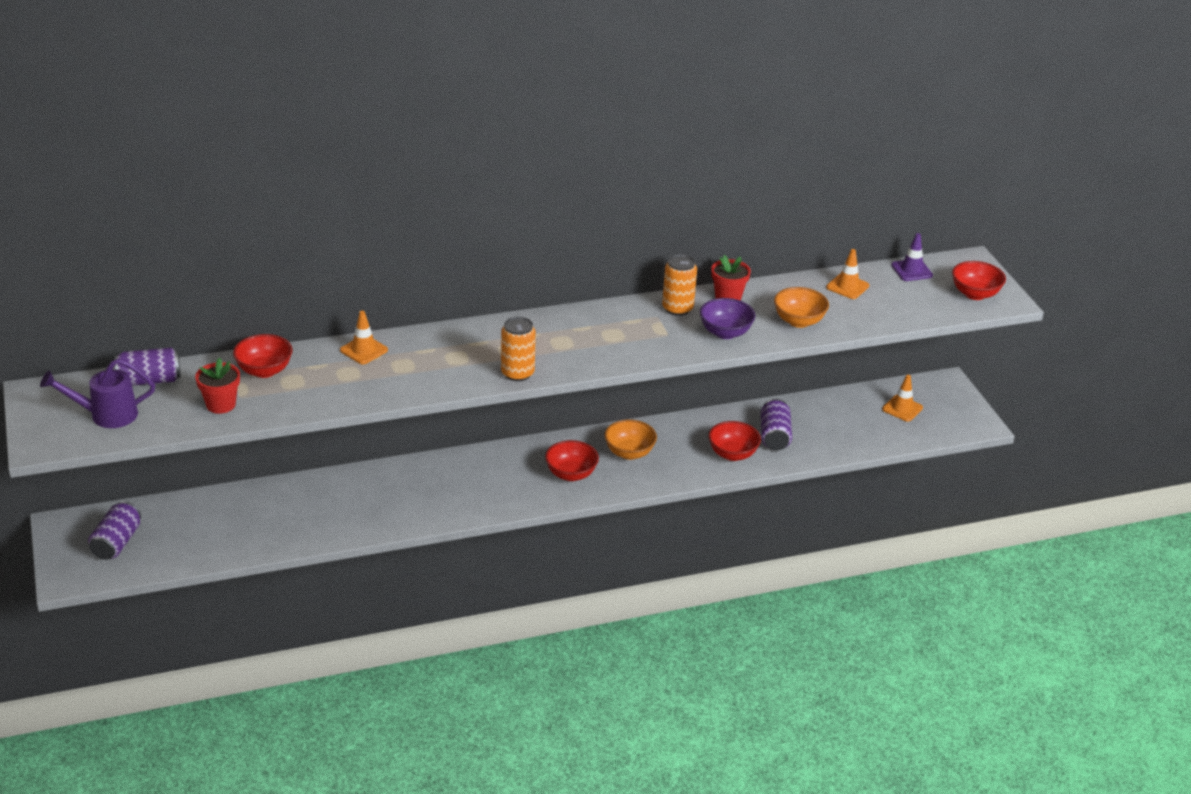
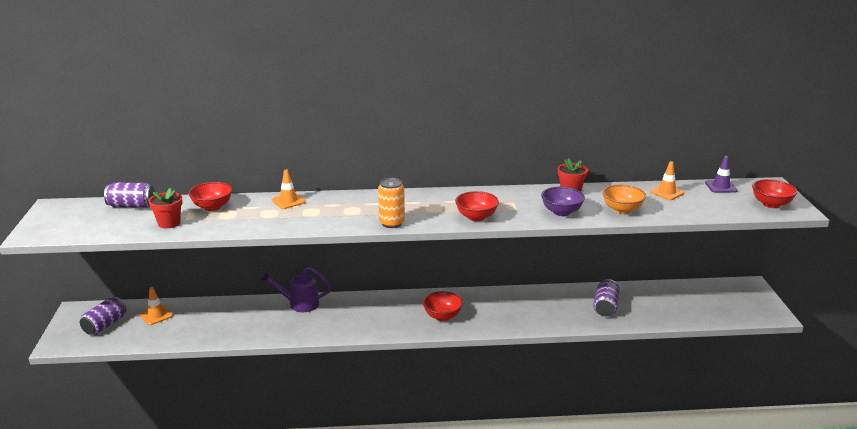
camera: 15 degrees right, 10 degrees down
(107, 415) = (88, 222): purple watering can -> purple watering can (299, 304)
(629, 453) = (491, 307): orange bowl -> none
(677, 308) = (529, 195): orange can -> none
(732, 454) = (569, 316): red bowl -> red bowl (476, 217)
(902, 408) = (711, 299): orange traffic cone -> orange traffic cone (156, 315)

